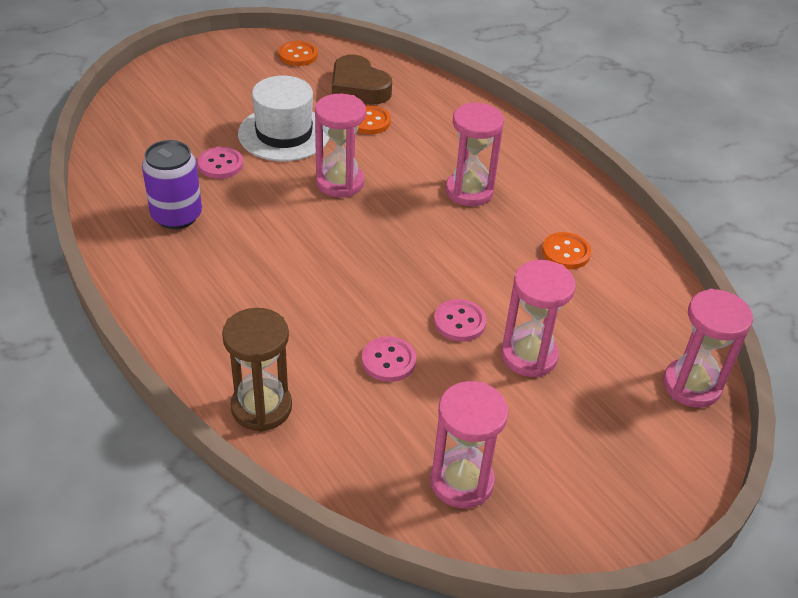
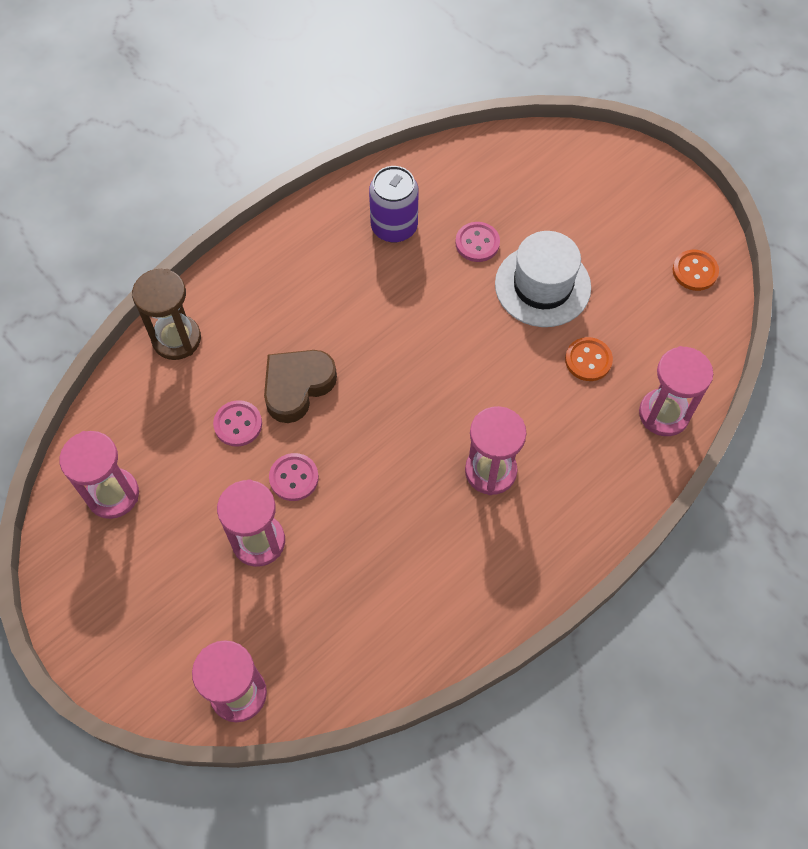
camera: 85 degrees right, 20 degrees up
(340, 182) = (475, 349): pink hourglass -> pink hourglass (664, 414)
(358, 88) = (650, 340): brown heart -> brown heart (297, 386)
(566, 252) = (411, 572): orange button -> none

